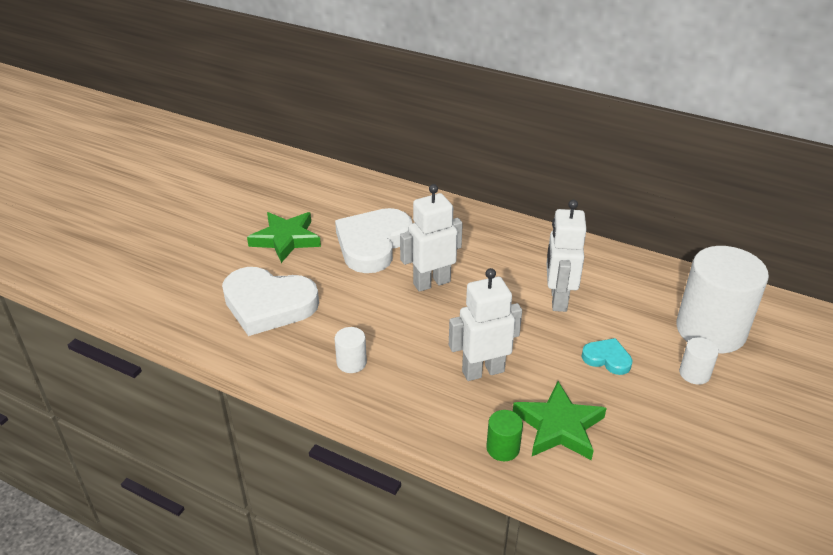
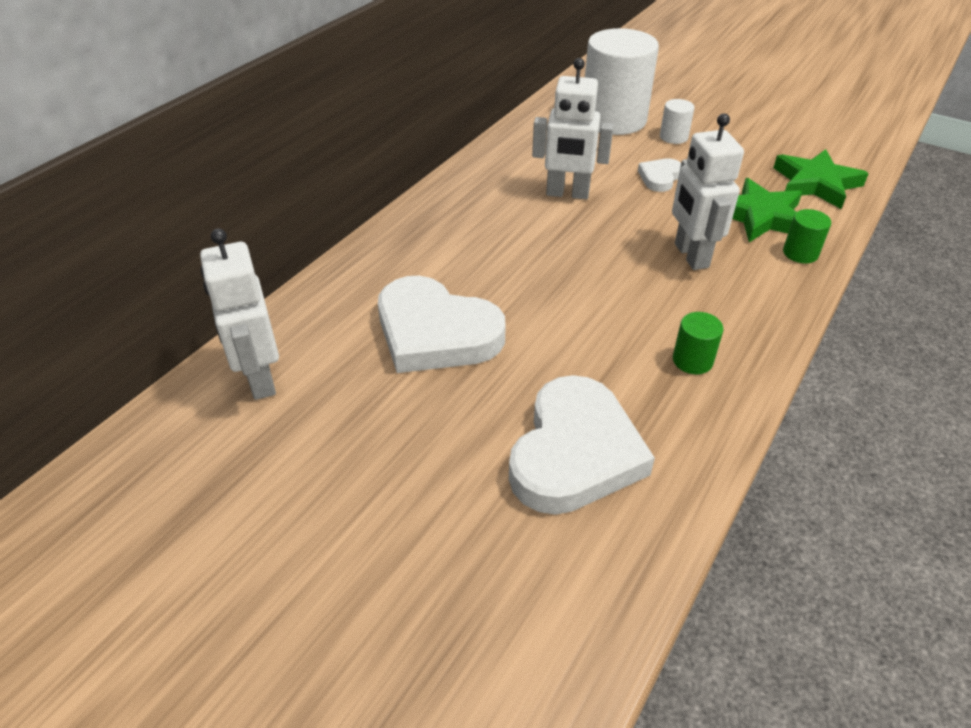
camera: 85 degrees left, 5 degrees up
(286, 239) = (402, 435): green star -> green star (816, 184)
(351, 362) = (692, 360): white cylinder -> green cylinder
(431, 283) = (531, 282): white robot -> white robot (260, 379)
(607, 358) = (660, 177): turquoise heart -> white heart

